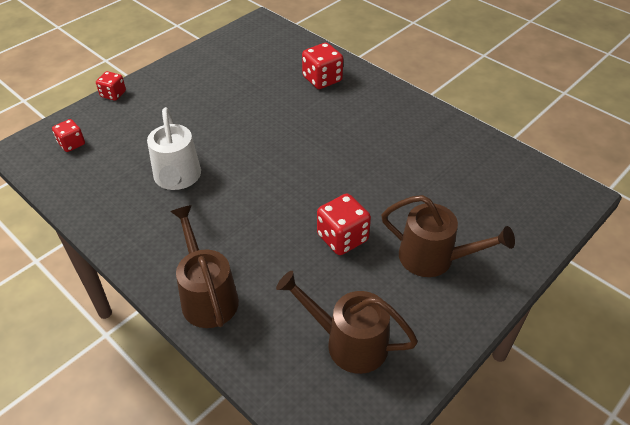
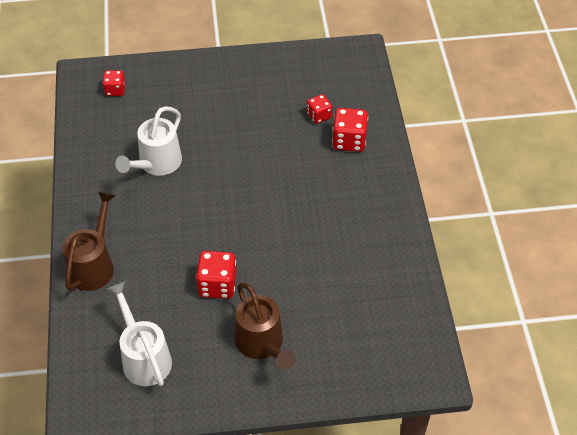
camera: 40 degrees right, 5 degrees up
(113, 94) = (180, 61): red dice -> red dice (319, 116)
(348, 342) = (144, 357): brown watering can -> white watering can

